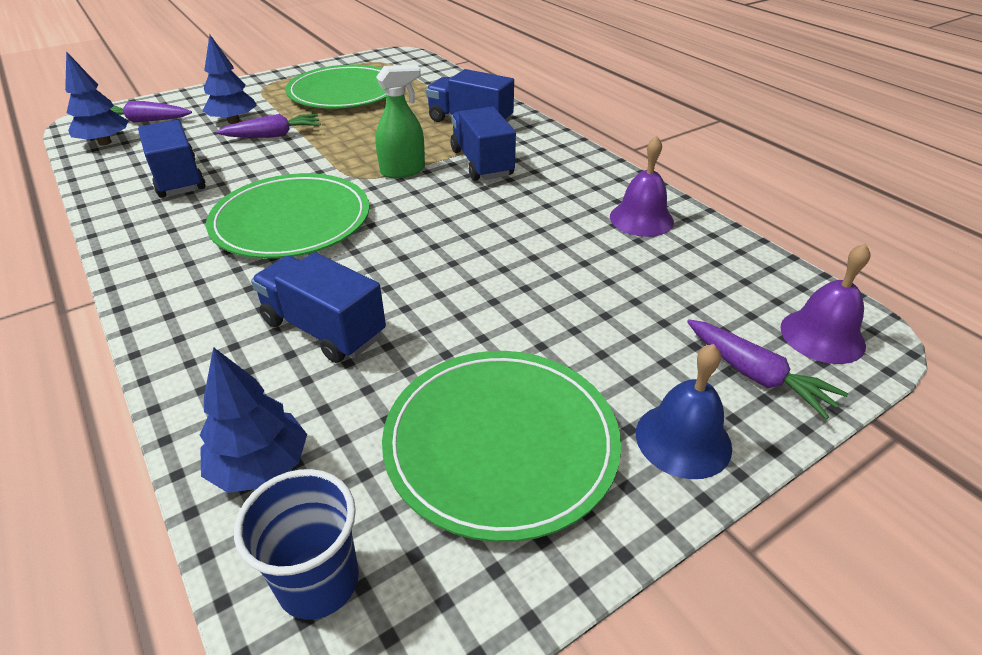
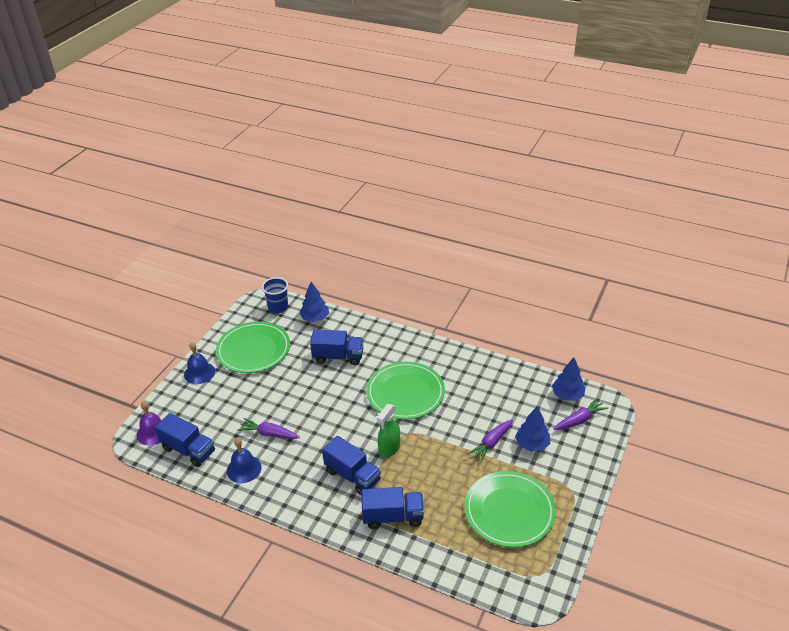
camera: 150 degrees right, 0 degrees up
(178, 178) = (490, 391): blue truck -> blue truck (188, 450)
(641, 219) = (244, 469): purple bell -> blue bell
(755, 375) = (178, 404): purple carrot -> purple carrot (269, 434)

